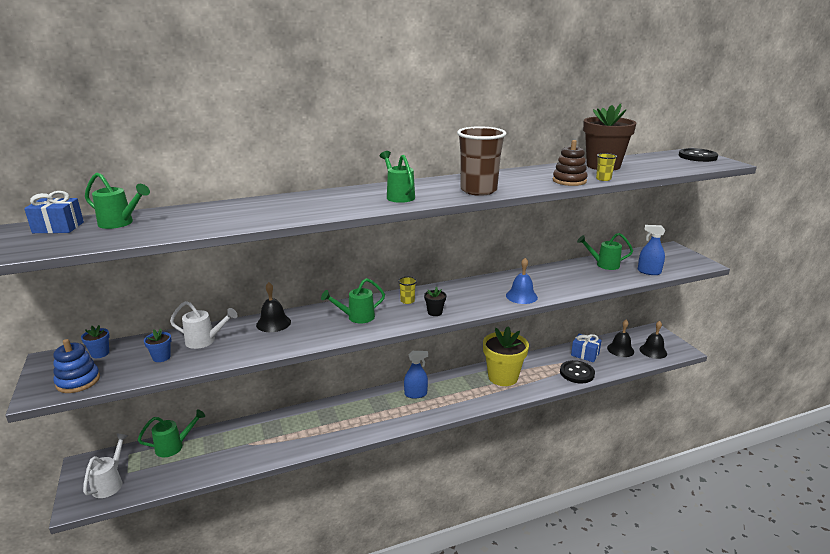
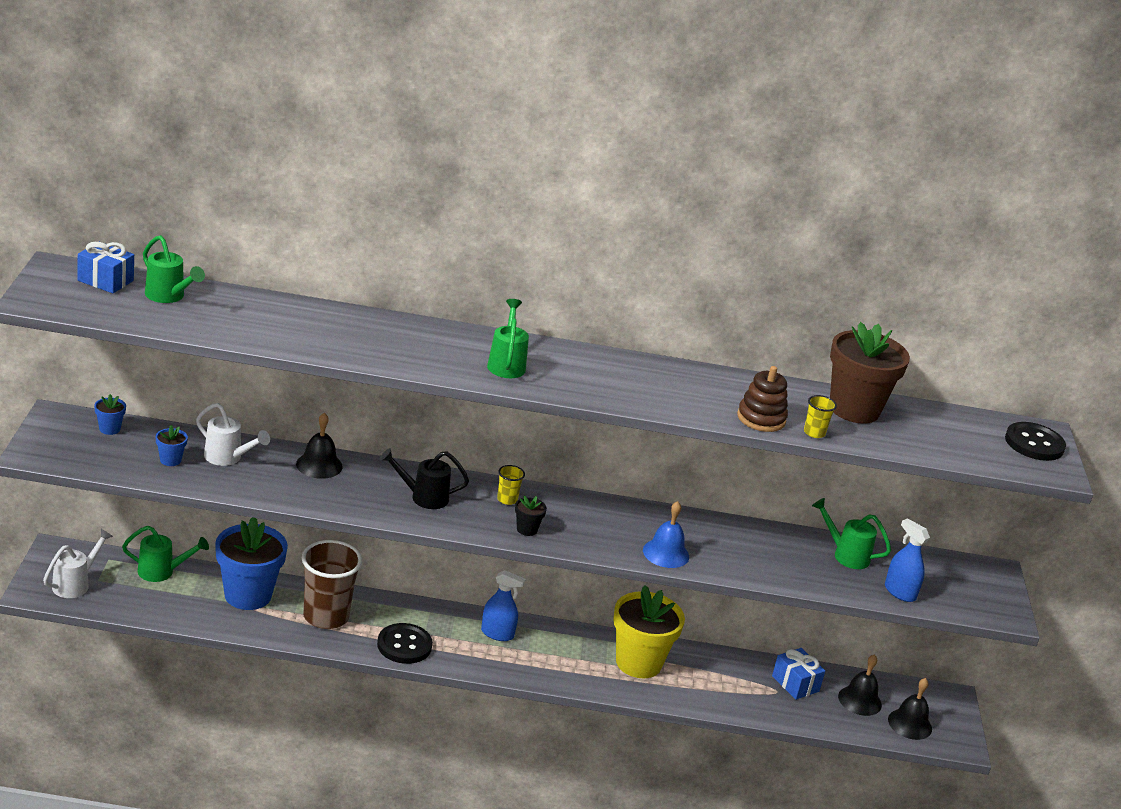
camera: 20 degrees right, 5 degrees up
(78, 381) = (74, 455): blue stacking toy -> none
(245, 436) = (248, 595): none -> blue flower pot
(356, 317) = (423, 497): green watering can -> black watering can
(478, 190) = (617, 391): brown cup -> brown cup (326, 616)
(577, 373) = (753, 703): black button -> black button (404, 645)

